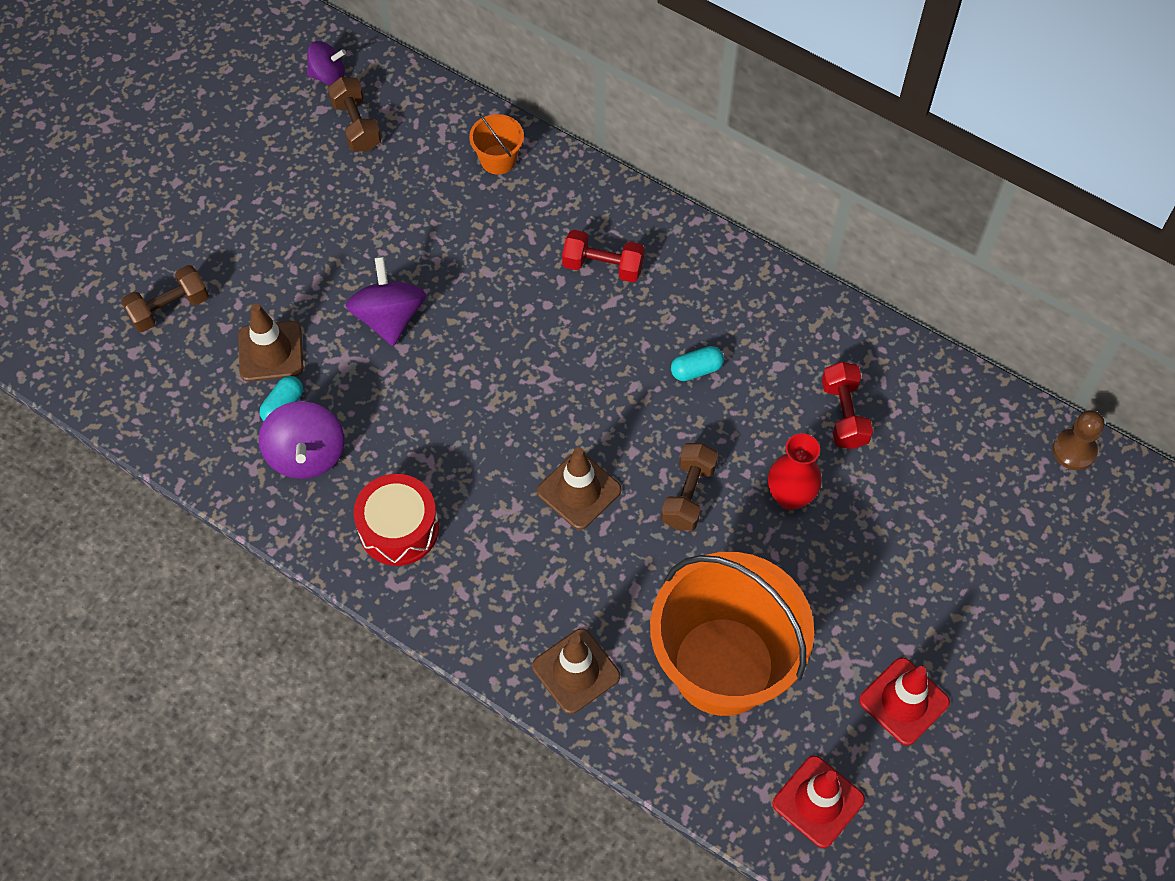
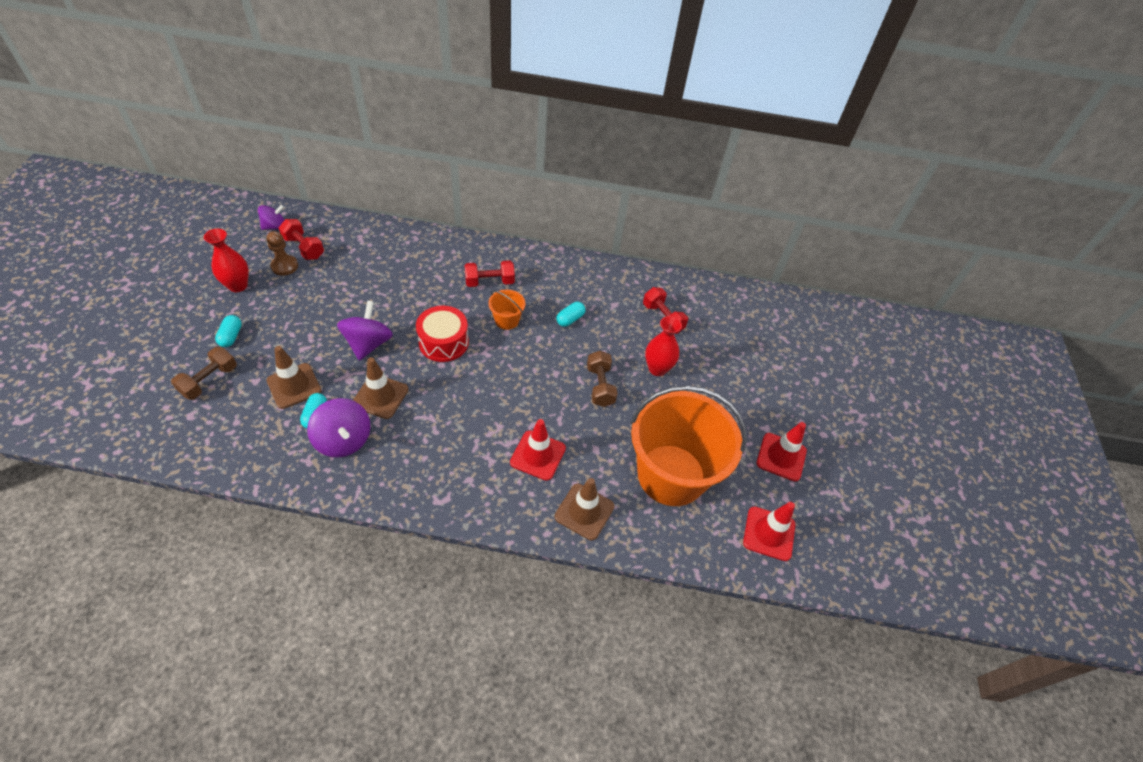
camera: 30 degrees left, 10 degrees down
(215, 247) = (231, 336): none -> turquoise capsule
(247, 166) = (238, 286): none -> red vase
(356, 125) = (304, 248): brown dumbbell -> red dumbbell
(389, 317) = (368, 344): purple spinning top -> purple spinning top turned 45 degrees clockwise
(399, 528) = (427, 465): red drum -> red drum (443, 342)
(498, 159) = (401, 244): orange bucket -> orange bucket (507, 320)
(550, 568) = (538, 455): none -> red traffic cone
(579, 491) = (534, 404): brown traffic cone -> brown traffic cone (380, 396)
(1074, 450) = (786, 301): brown pawn -> brown pawn (284, 266)

